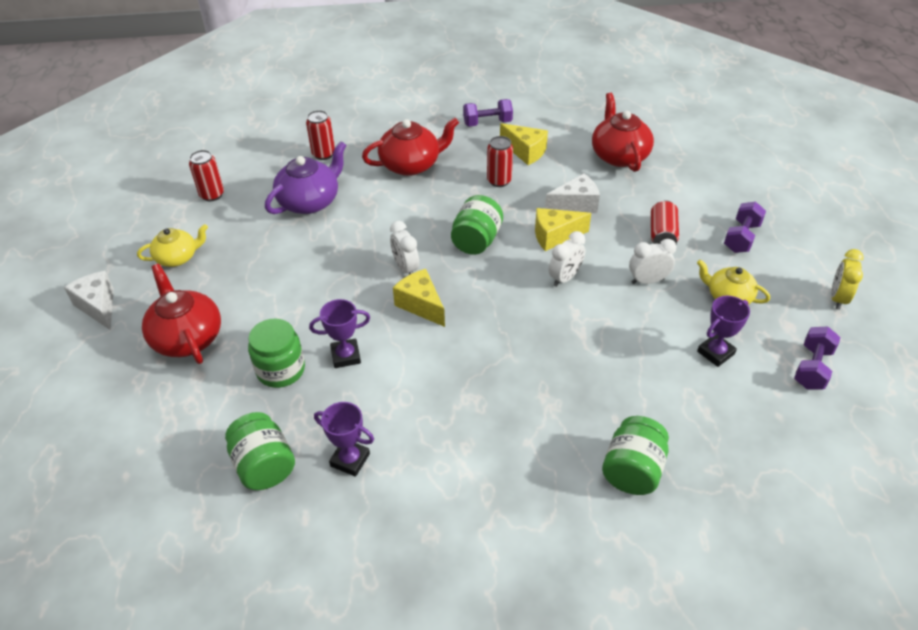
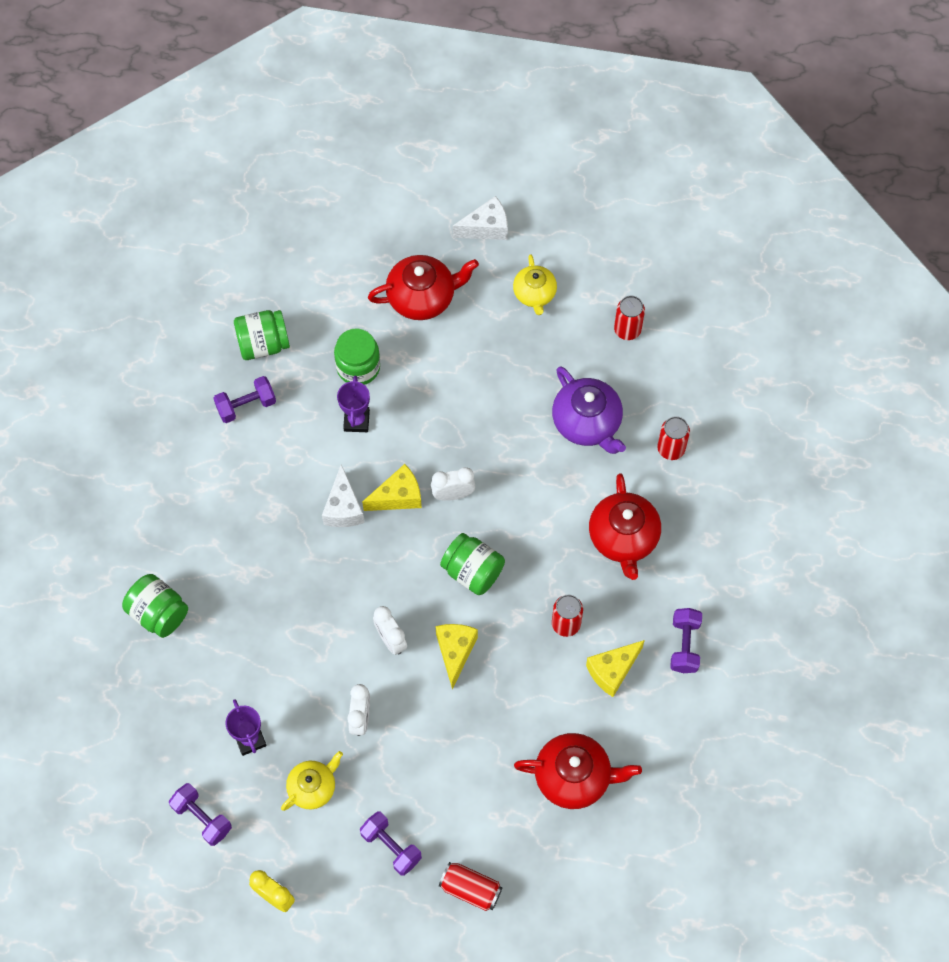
camera: 105 degrees right, 20 degrees up
(350, 460) = (246, 405): purple trophy -> purple dumbbell
(575, 205) = (499, 692): white cheese -> white cheese (343, 508)
(662, 234) = (423, 764): red can -> red can (470, 889)

